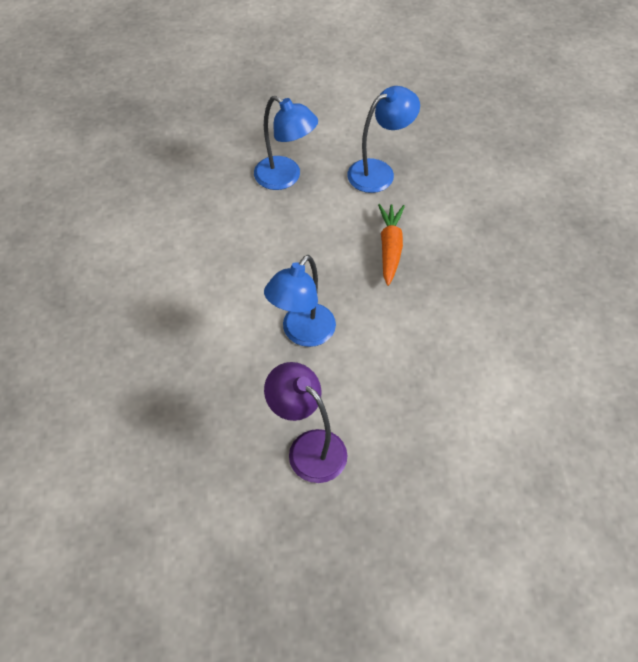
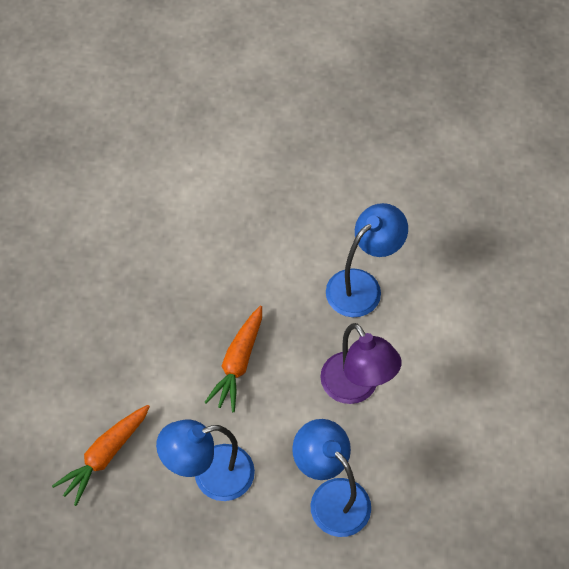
camera: 165 degrees left, 5 degrees up
(308, 447) = (383, 180): purple lamp -> purple lamp (356, 388)
(463, 167) = (105, 456): none -> orange carrot

